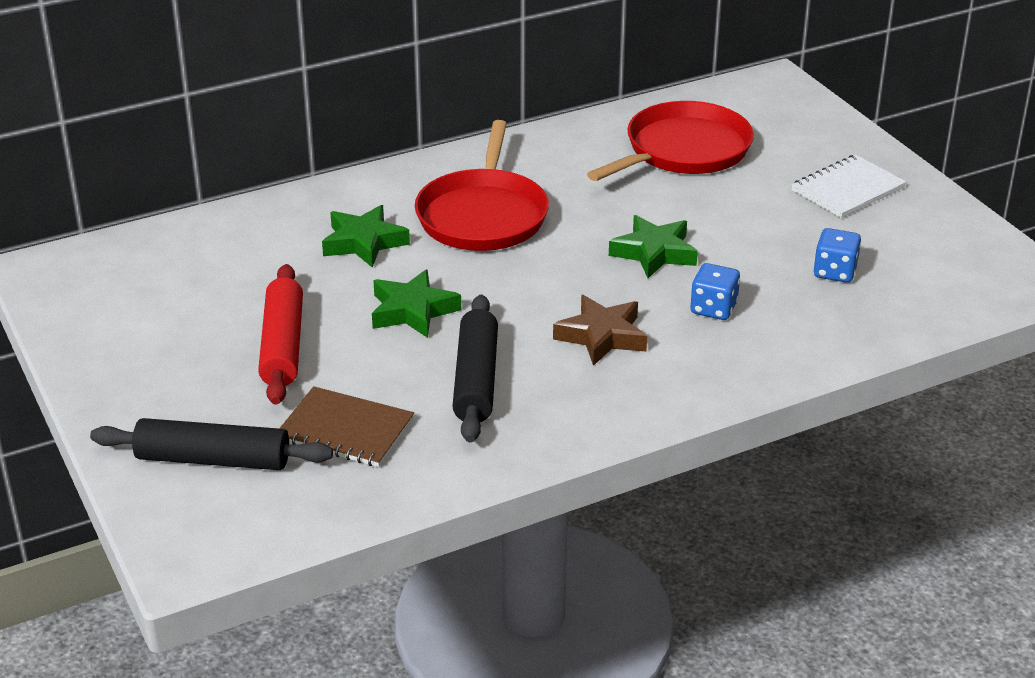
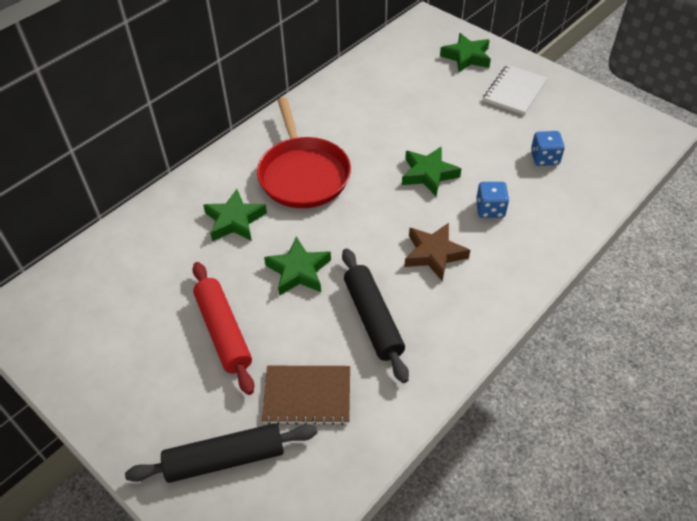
camera: 20 degrees left, 15 degrees up
(683, 151) = (401, 87): red pan -> none
(804, 136) = (466, 57): none -> green star

